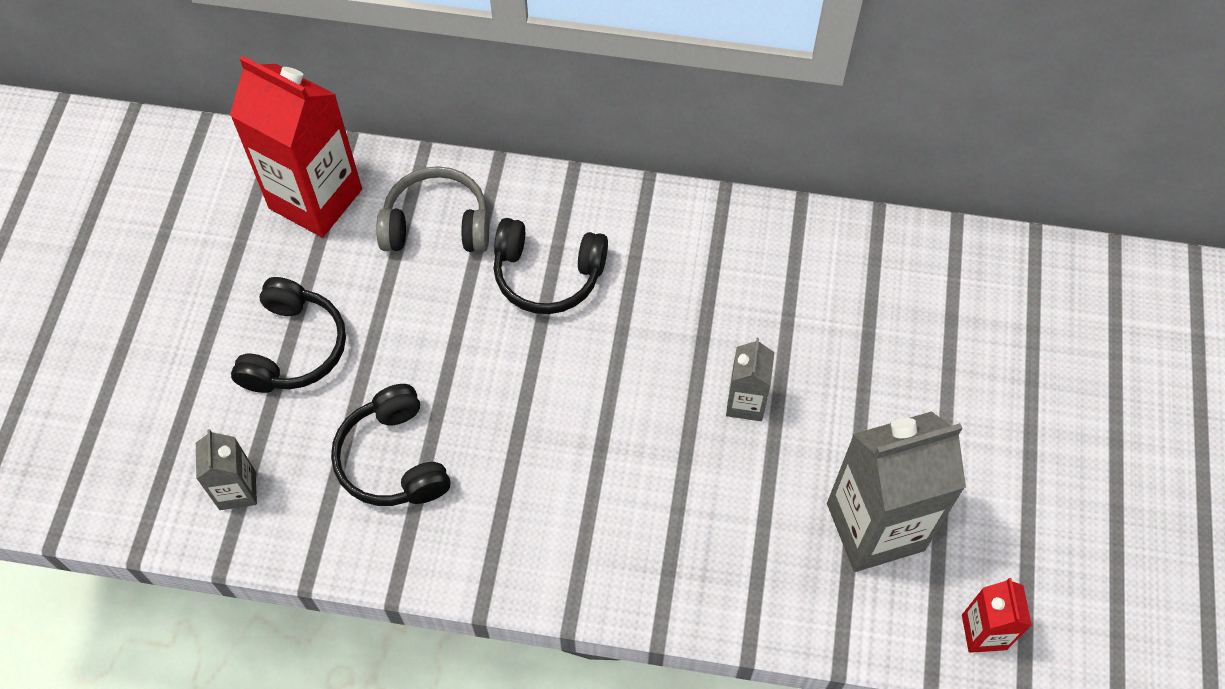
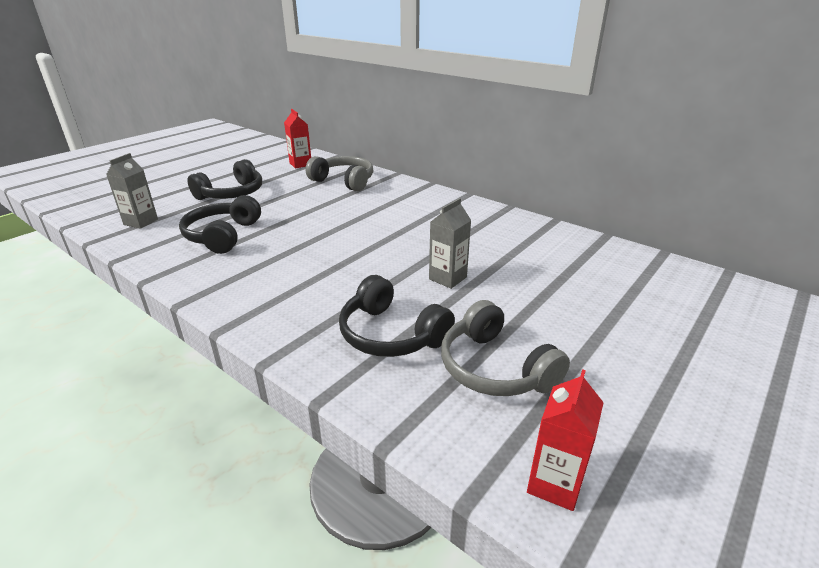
camera: 30 degrees right, 30 degrees down
(315, 199) = (300, 164): red carton -> red carton, size x0.49
(547, 275) = (379, 206): black headphones -> black headphones (390, 334)
(875, 527) = (495, 368): grey carton -> grey headphones

